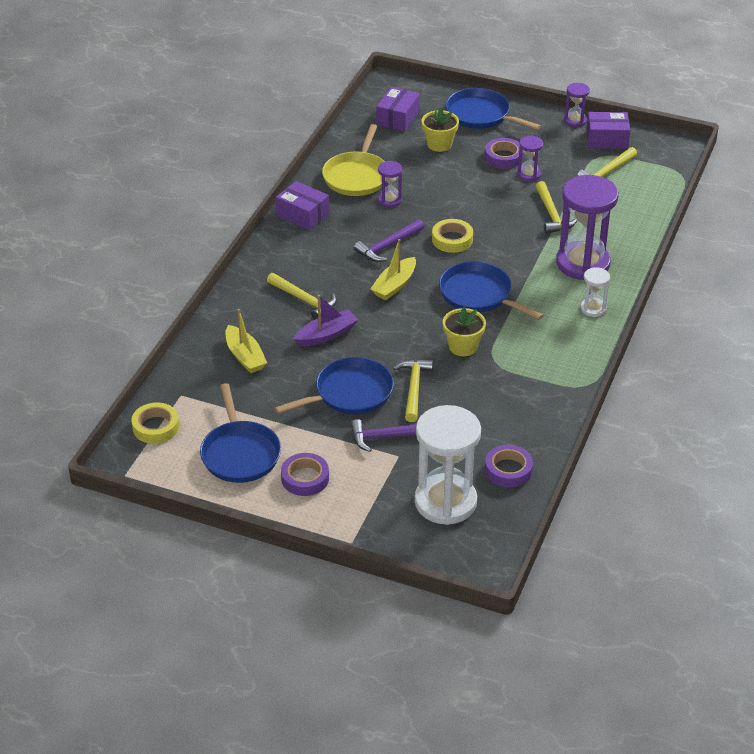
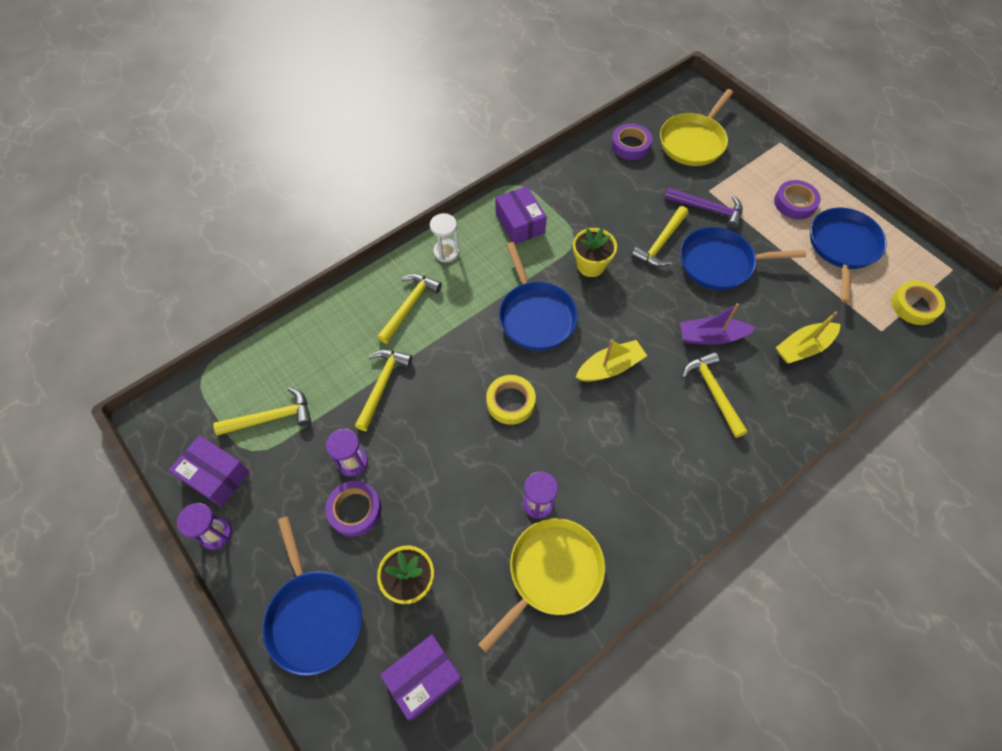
camera: 150 degrees left, 20 degrees up
(245, 356) = (803, 347): yellow boat -> yellow boat turned 120 degrees counterclockwise
(302, 215) = (655, 533): purple box -> purple box (520, 223)
(387, 246) = (584, 427): purple hammer -> none
(445, 502) = (693, 142): white hourglass -> yellow pan
(583, 263) = (410, 306): purple hourglass -> yellow hammer

